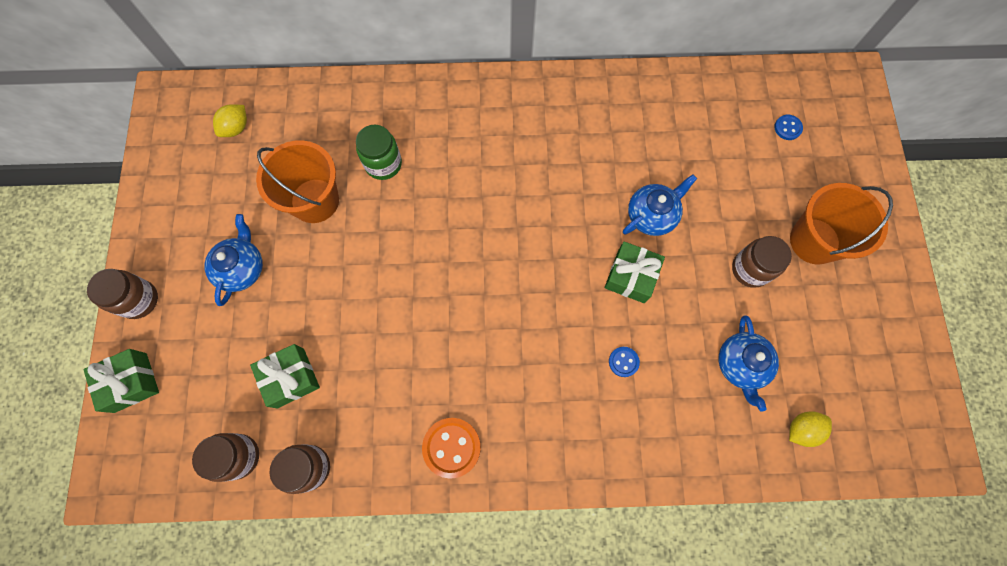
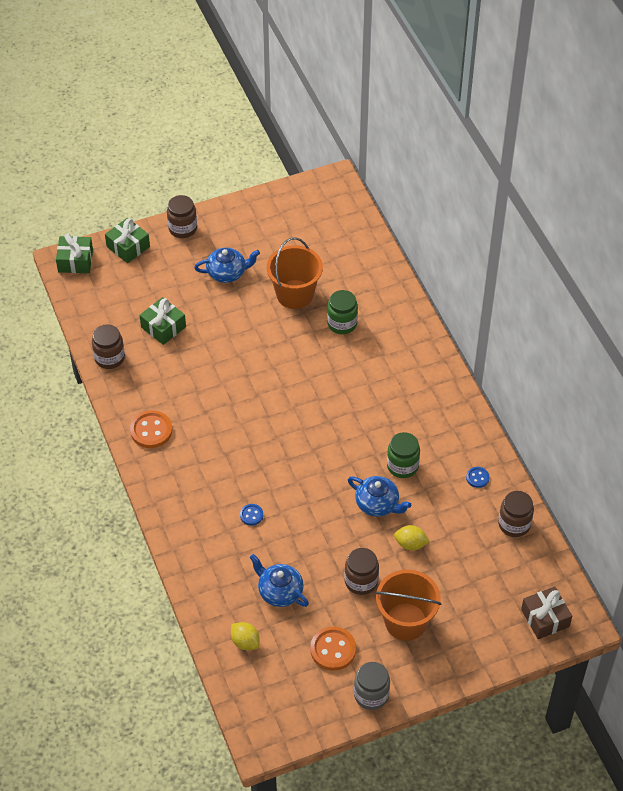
camera: 70 degrees right, 20 degrees down
(236, 128) = (330, 229): yellow lemon -> yellow lemon (410, 544)
(239, 456) = (103, 319): brown jar -> brown jar (514, 524)
(609, 171) = (402, 466): none -> green jar
(631, 276) = (320, 503): green gift -> green gift (75, 261)
(741, 365) = (279, 591): blue teapot -> blue teapot turned 60 degrees clockwise
(787, 128) = (503, 582): blue button -> blue button (477, 478)
(833, 331) = (333, 649): none -> orange button
(840, 106) = (545, 618): none -> brown gift
(900, 310) = (371, 695): none -> grey jar

